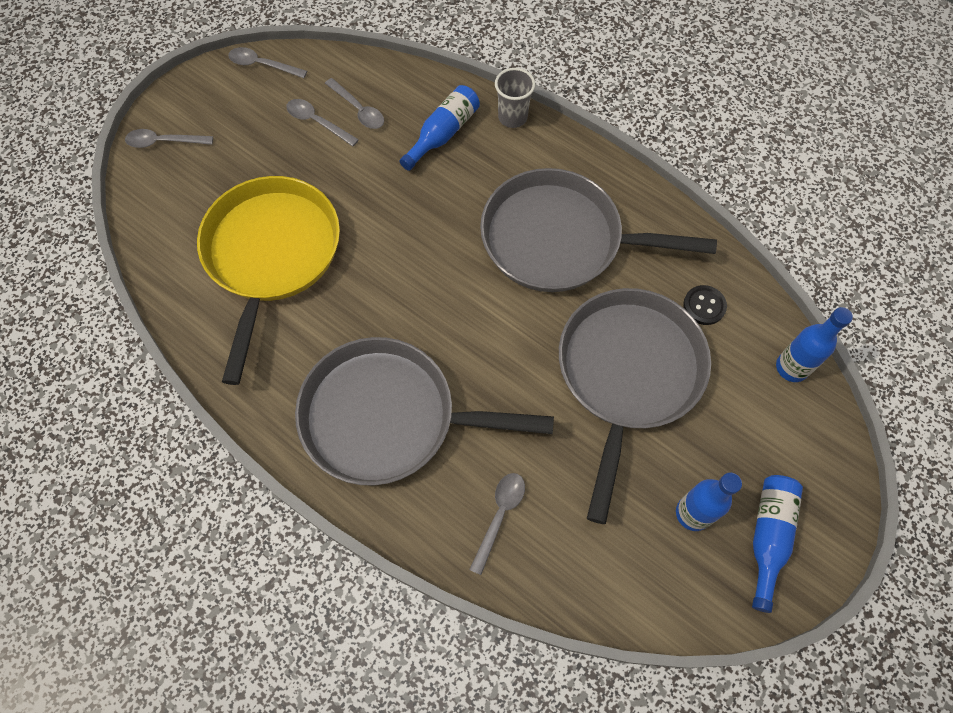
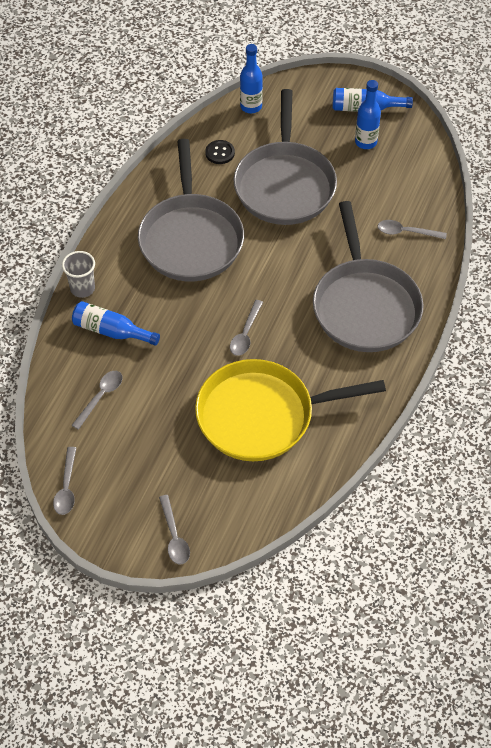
camera: 105 degrees left, 10 degrees down
(317, 122) = (122, 423): grey spoon -> grey spoon (245, 334)
(628, 373) = (285, 185): grey pan -> grey pan turned 90 degrees counterclockwise

